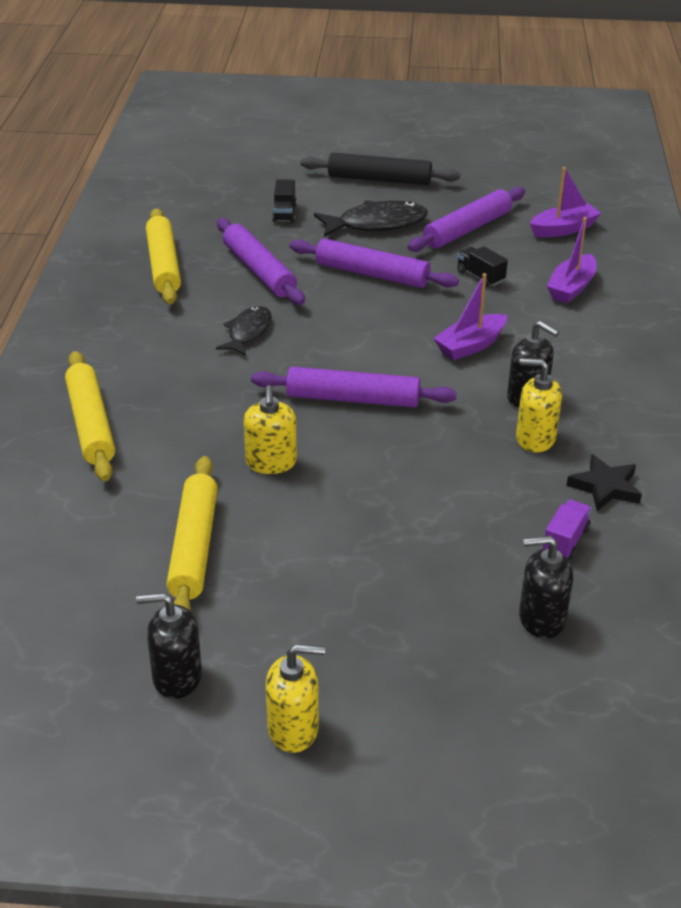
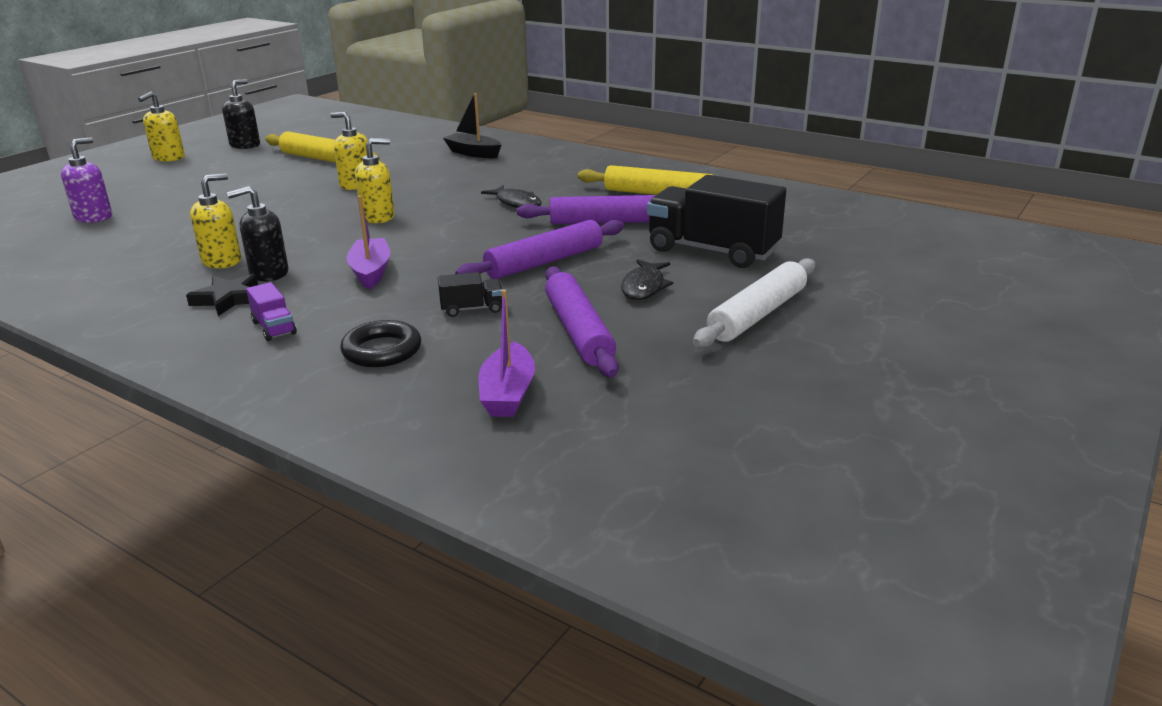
camera: 120 degrees right, 10 degrees down
(91, 424) = (473, 153): yellow rolling pin -> black boat
(284, 213) = (712, 251): black truck -> black truck, size x2.27
(353, 399) = (378, 217): purple rolling pin -> yellow soap dispenser
(376, 224) = (644, 287): black fish -> black fish, size x0.65
(379, 179) = (757, 314): black rolling pin -> white rolling pin
(541, 619) = (94, 217): black soap dispenser -> purple soap dispenser
(565, 541) = (122, 240): purple truck -> purple truck (274, 328)
(571, 288) = (382, 350): purple boat -> black ring
(605, 487) = (130, 268): black star -> black star (228, 299)

